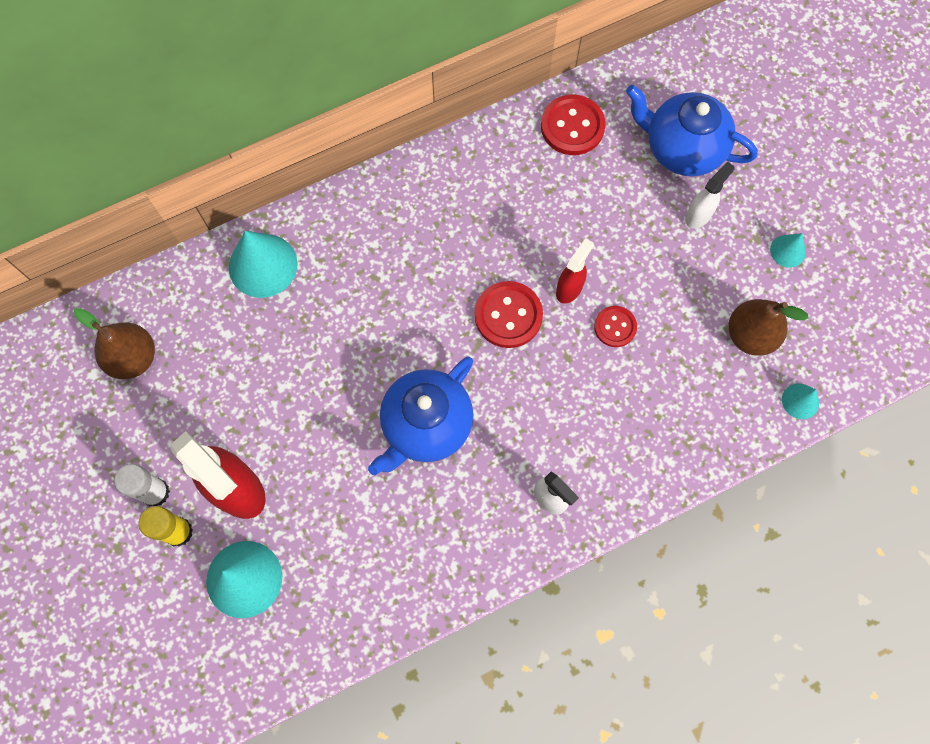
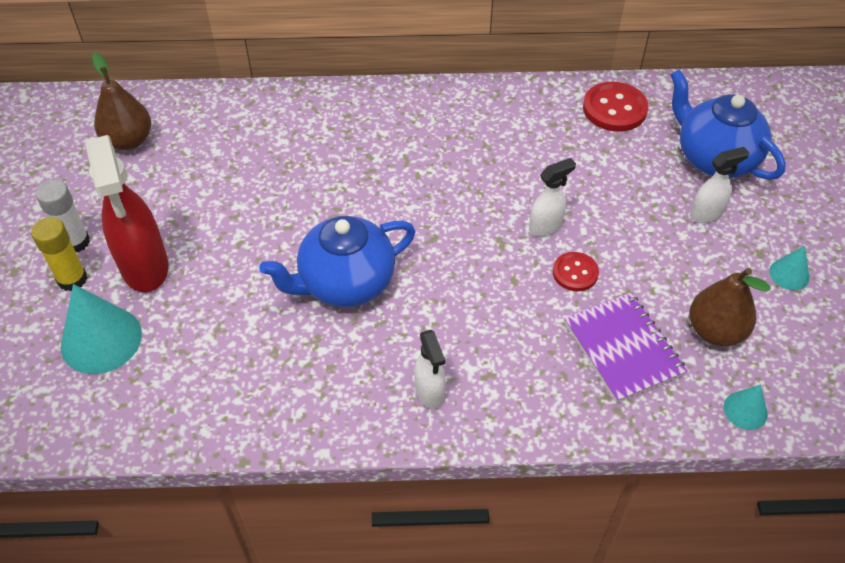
camera: 25 degrees right, 20 degrees down
(263, 265) = (279, 115): turquoise cone -> none
(508, 315) = (474, 226): red button -> none
(569, 288) = (546, 226): red spray bottle -> white spray bottle
(685, 386) = (623, 348): none -> purple notebook

